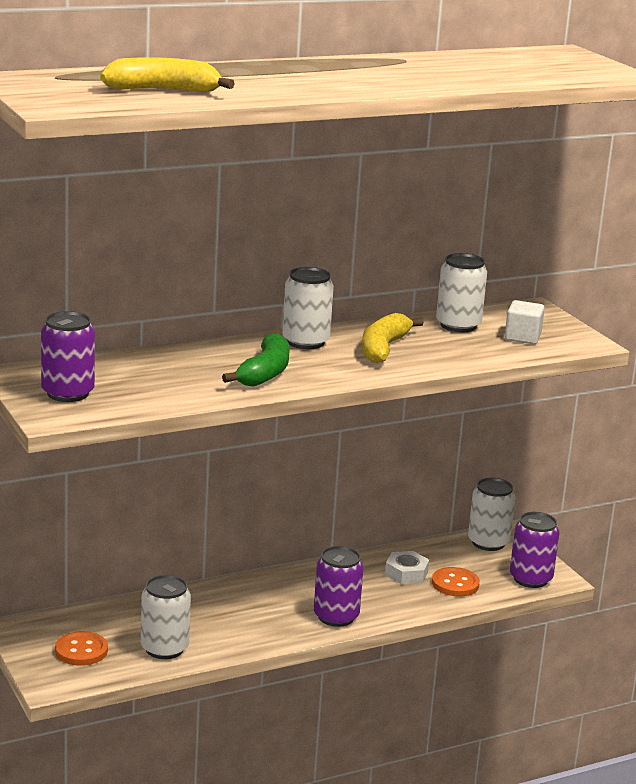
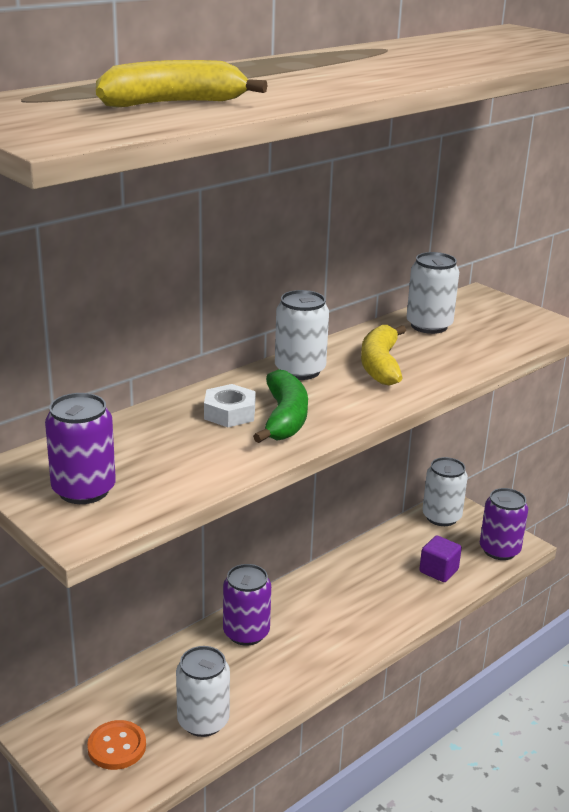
camera: 15 degrees left, 5 degrees up
(336, 617) = (352, 636): purple can -> purple can (246, 633)
(406, 573) = (389, 568): white nut -> white nut (230, 413)
(455, 584) = (438, 571): orange button -> purple cube
(522, 337) = (496, 330): white cube -> none

